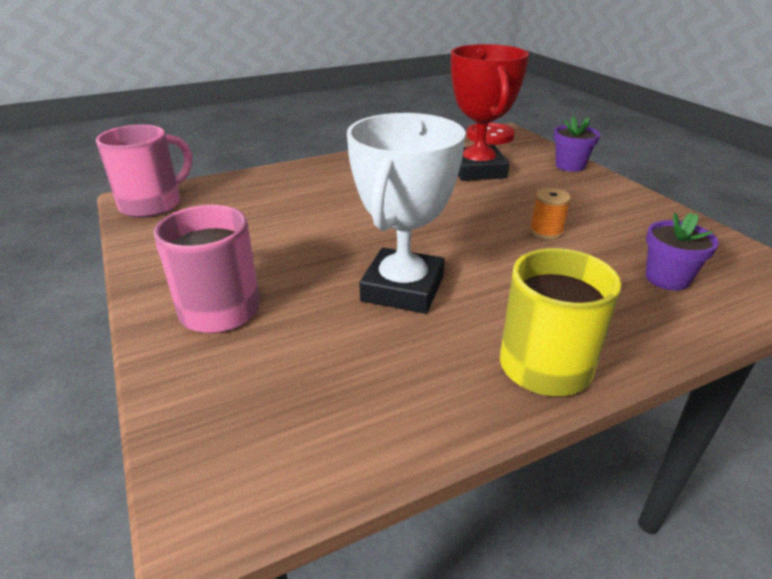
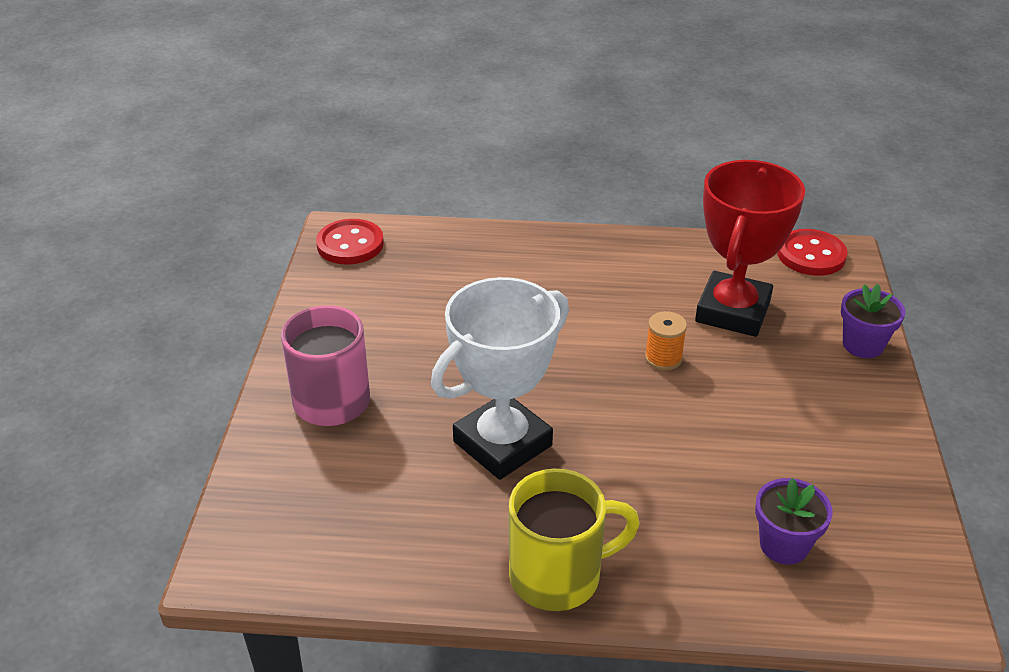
camera: 30 degrees right, 5 degrees up
(153, 204) = (350, 244): pink mug -> red button
(546, 231) = (718, 432): orange spool -> orange spool (663, 358)

